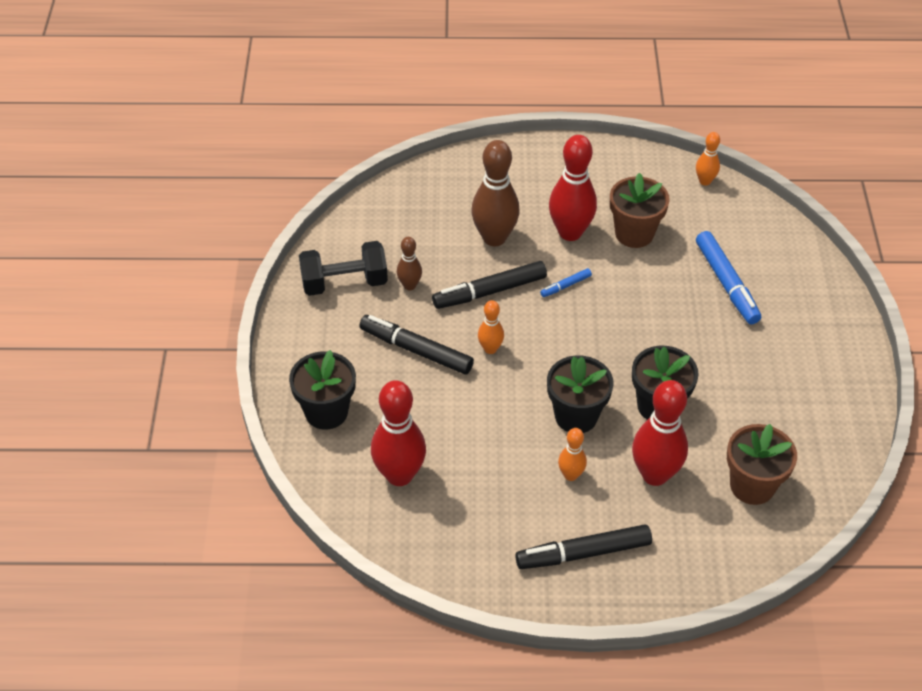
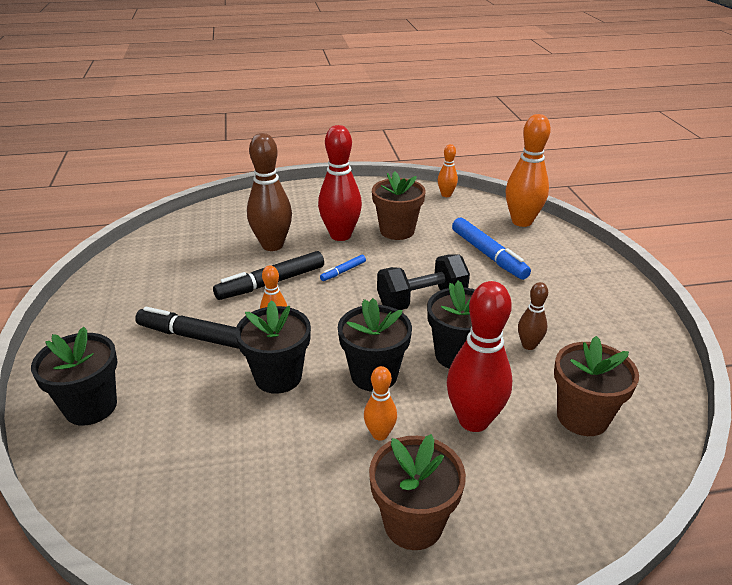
camera: 10 degrees left, 15 degrees down
(344, 283) = (126, 291): black dumbbell -> black dumbbell (421, 300)
(399, 475) = (174, 463): red bowling pin -> none
(409, 285) = (192, 286): brown bowling pin -> brown bowling pin (528, 345)
(489, 405) = (278, 377): none -> black flower pot
(583, 553) = (413, 523): black marker -> brown flower pot
(781, 237) = (522, 221): none -> orange bowling pin

